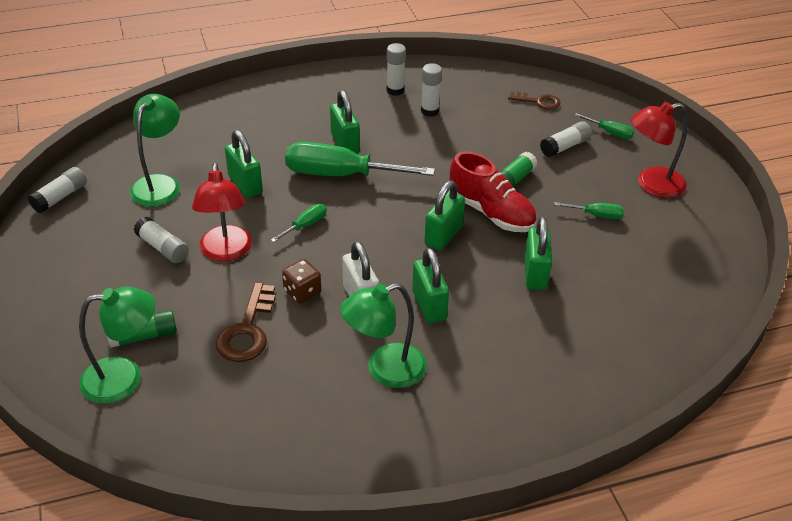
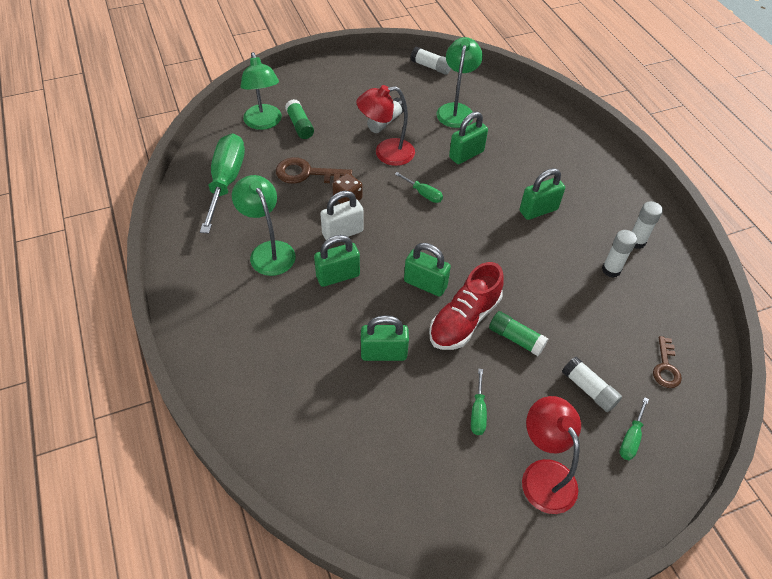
camera: 85 degrees right, 10 degrees up
(160, 184) = (456, 110): green lamp -> green lamp turned 90 degrees counterclockwise
(340, 175) = (493, 210): green screwdriver -> green screwdriver (226, 182)

